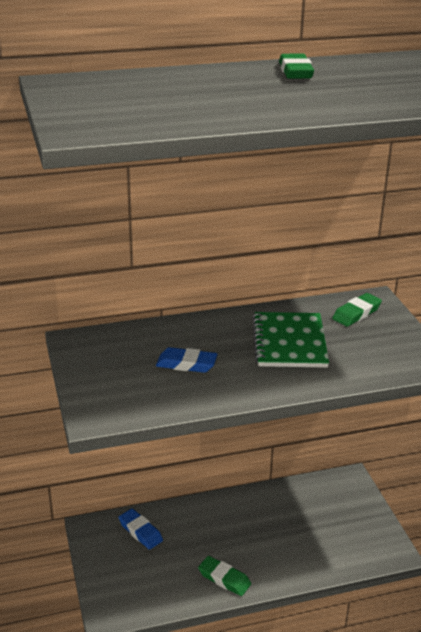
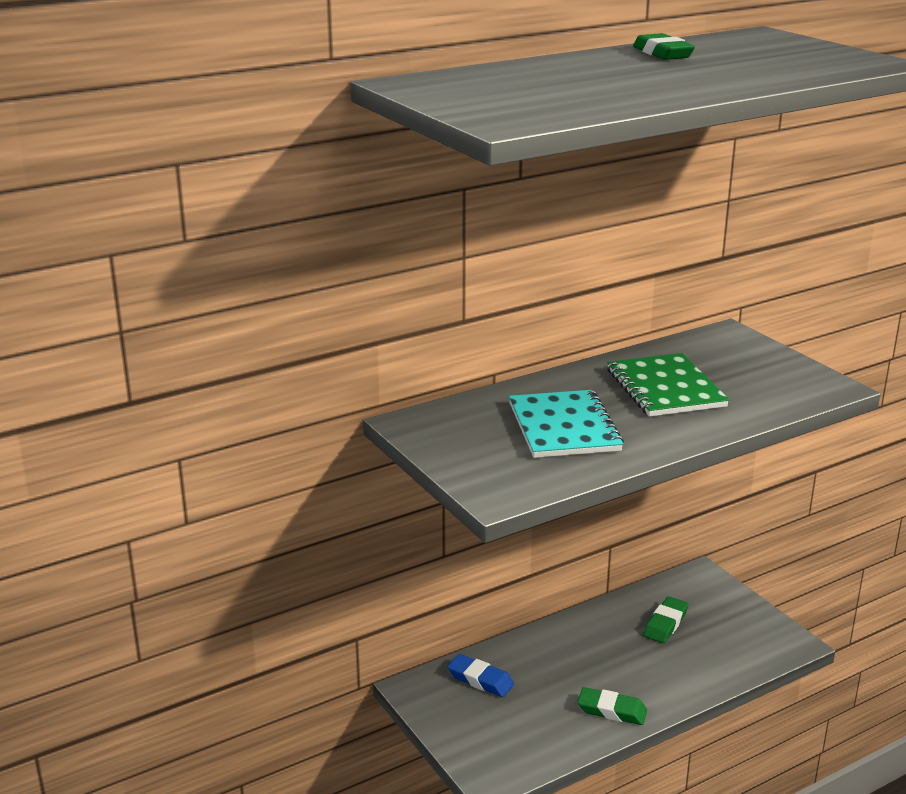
camera: 15 degrees left, 5 degrees down
(186, 364) = (564, 427): blue eraser -> turquoise notebook
(356, 313) = (718, 349): green eraser -> green eraser (665, 624)

